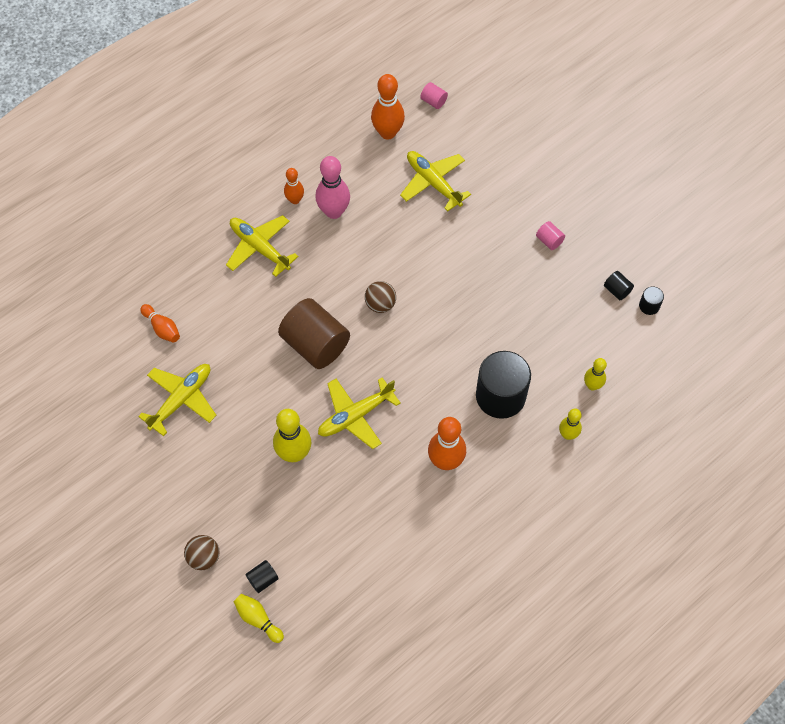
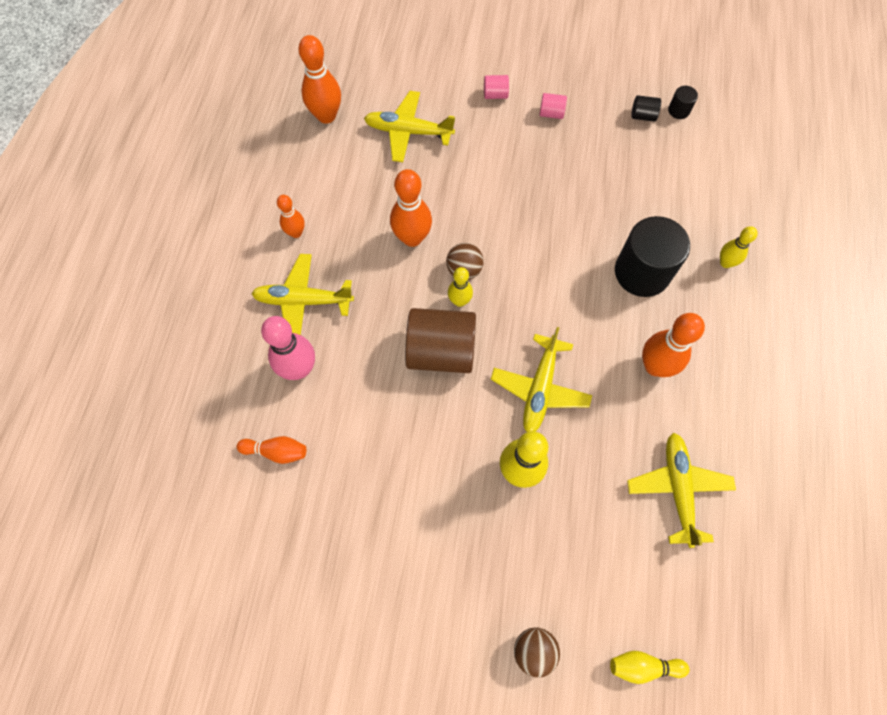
camera: 40 degrees left, 5 degrees up
(181, 399) = (362, 507): yellow plane -> yellow plane (677, 488)
(263, 579) = (609, 621): black cylinder -> none
(334, 211) = (343, 218): pink bowling pin -> pink bowling pin (299, 369)
(366, 258) = (412, 238): none -> orange bowling pin
(433, 101) = (342, 63): pink cylinder -> pink cylinder (495, 94)
(592, 385) = (702, 207): yellow bowling pin -> yellow bowling pin (459, 301)

